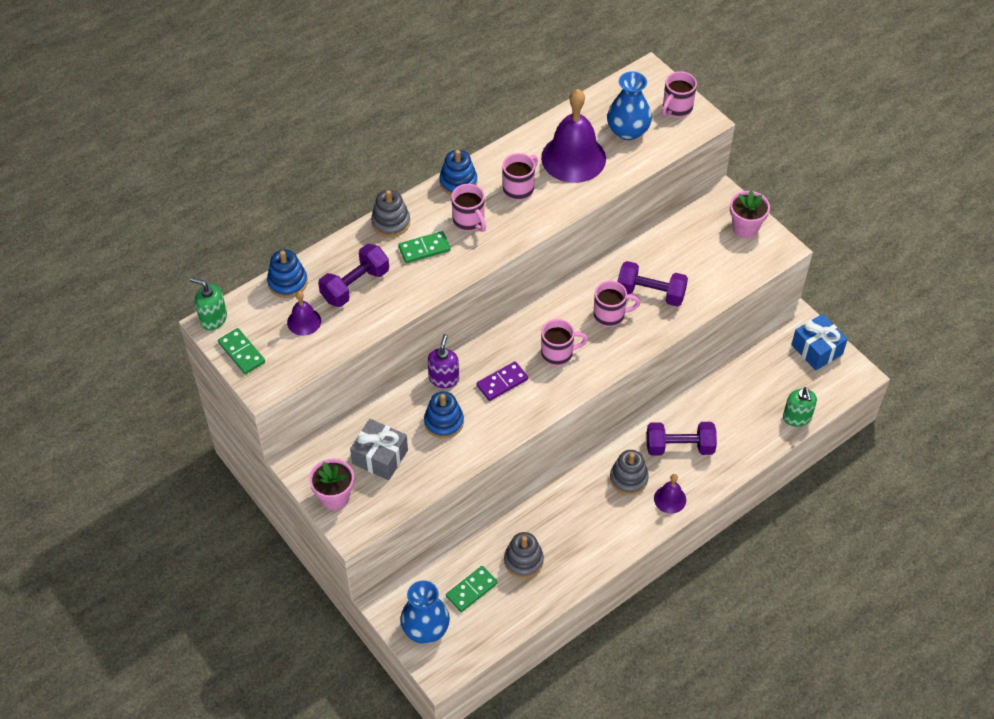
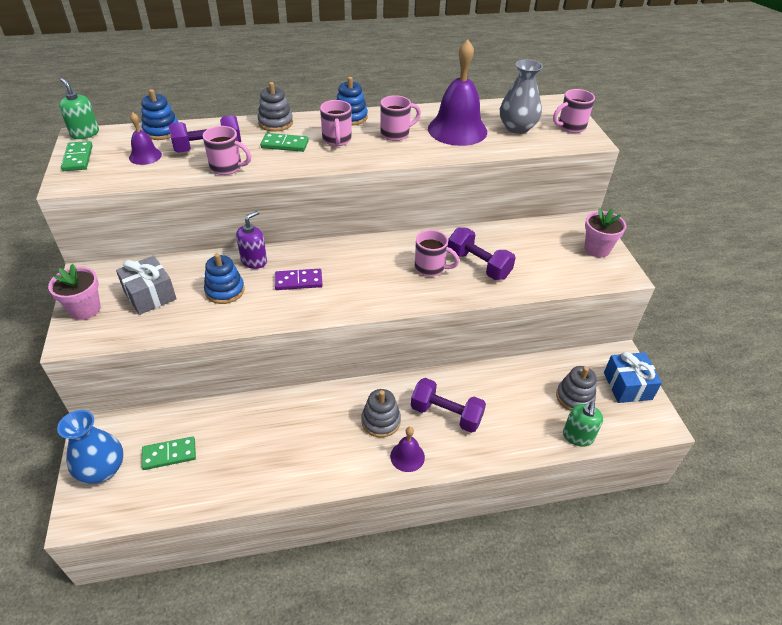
camera: 25 degrees right, 10 degrees down
(523, 560) = (234, 450): grey stacking toy -> grey stacking toy (574, 397)
(558, 353) = (363, 278): pink mug -> pink mug (227, 168)
(627, 131) = (517, 128): blue vase -> grey vase

